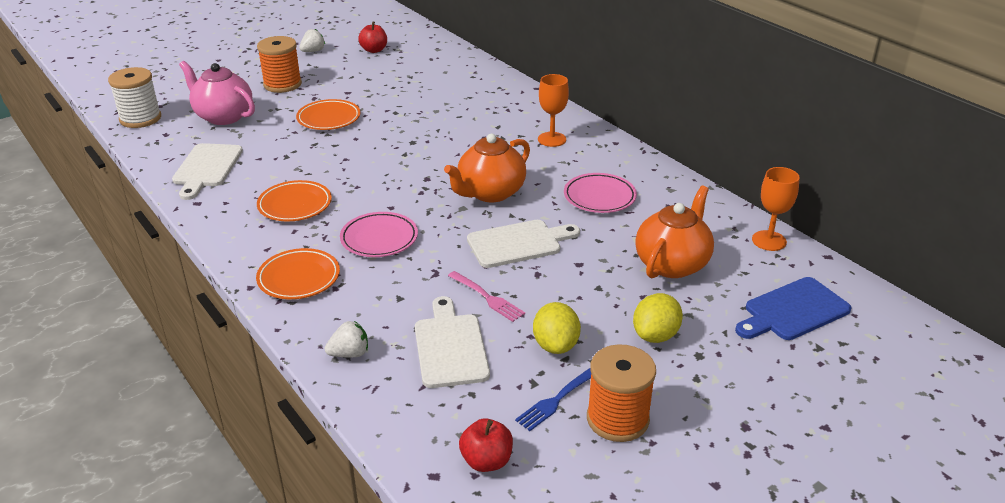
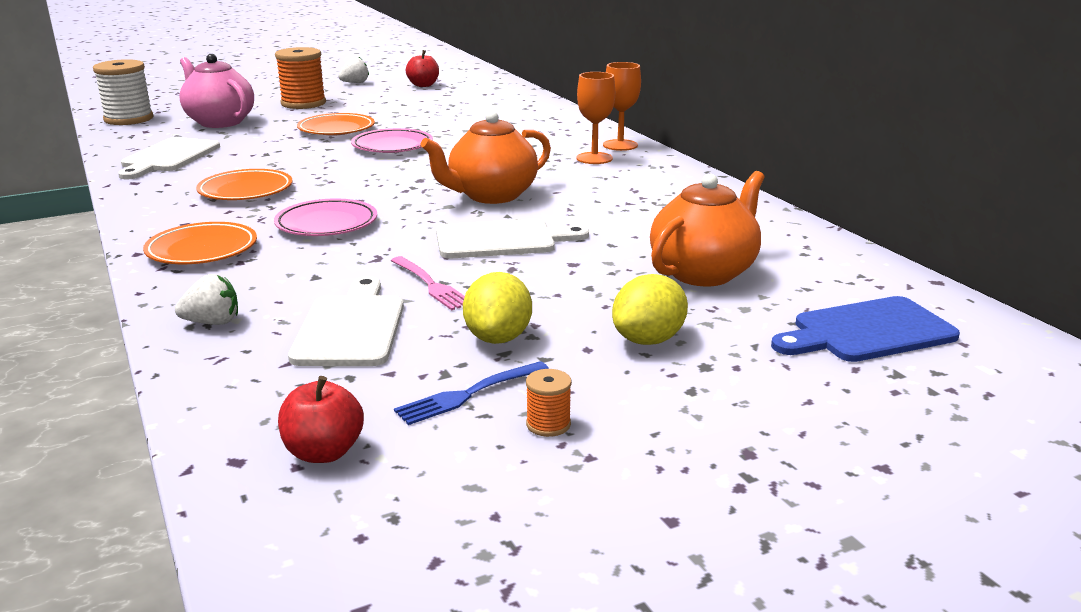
camera: 10 degrees right, 10 degrees down
(599, 197) = (631, 207): pink plate -> pink plate (392, 146)
(617, 419) = (548, 424): orange spool -> orange spool, size x0.46
(769, 241) = (852, 261): orange goblet -> orange goblet (620, 145)

